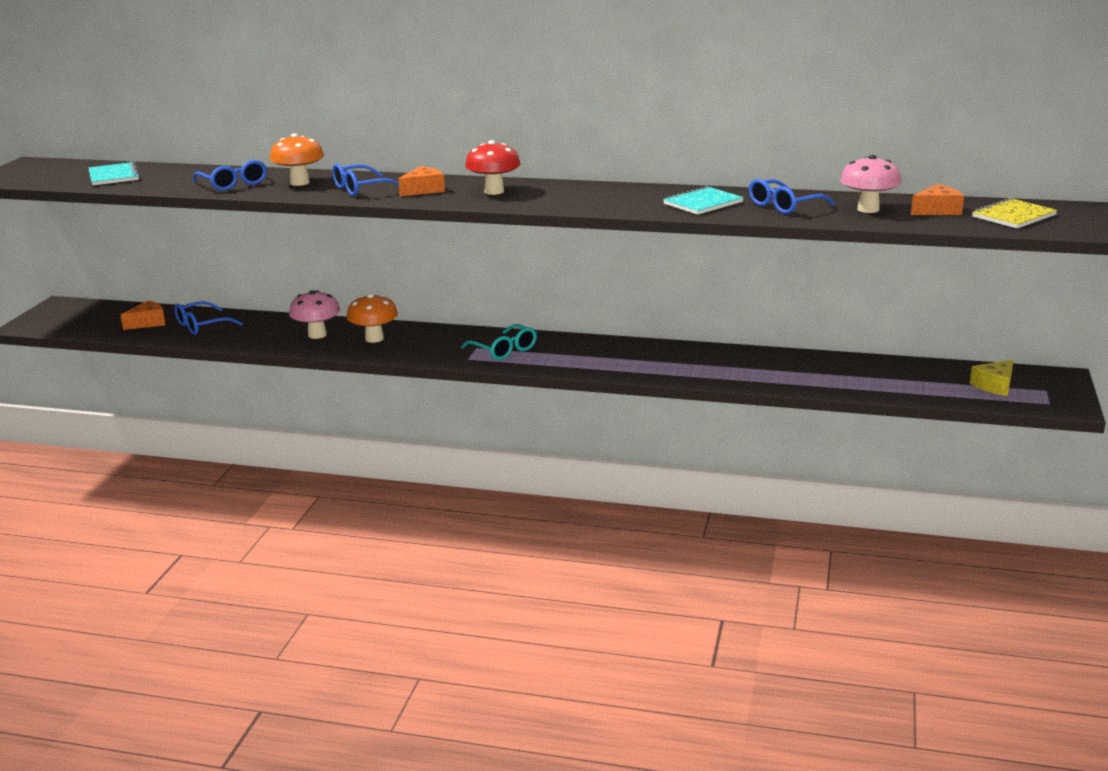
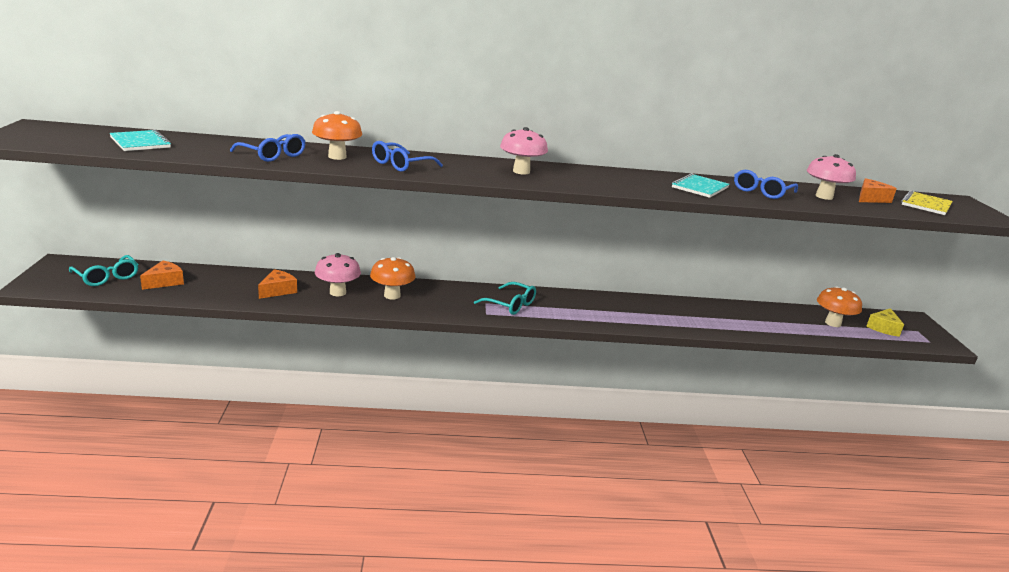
camera: 20 degrees left, 0 degrees up
(96, 318) = (106, 277): none -> turquoise glasses
(202, 325) = (222, 284): blue glasses -> none
(423, 190) = (458, 168): orange cheese -> orange cheese (278, 290)
(494, 191) = (521, 171): red mushroom -> pink mushroom
(922, 378) = (833, 323): none -> orange mushroom

